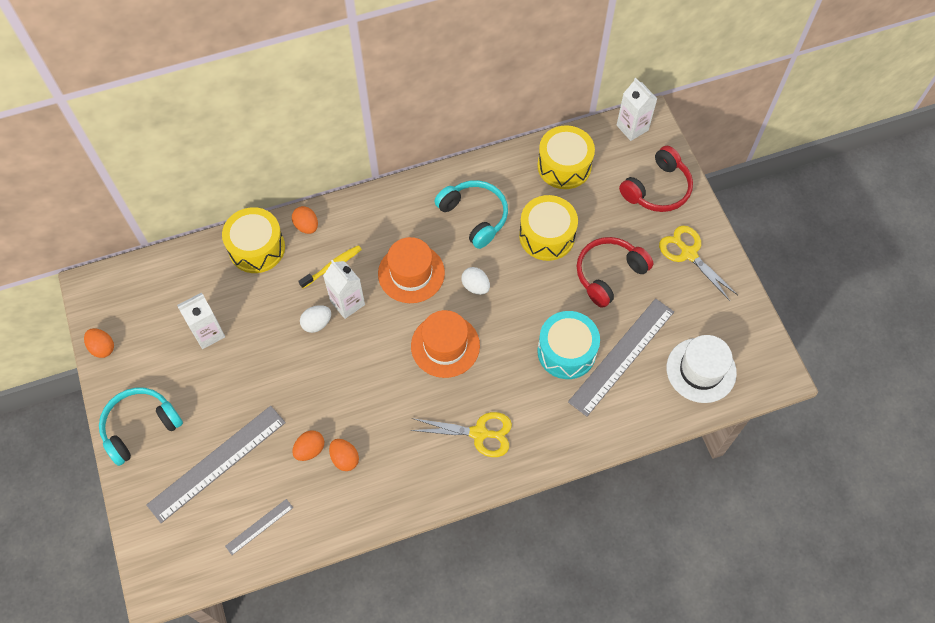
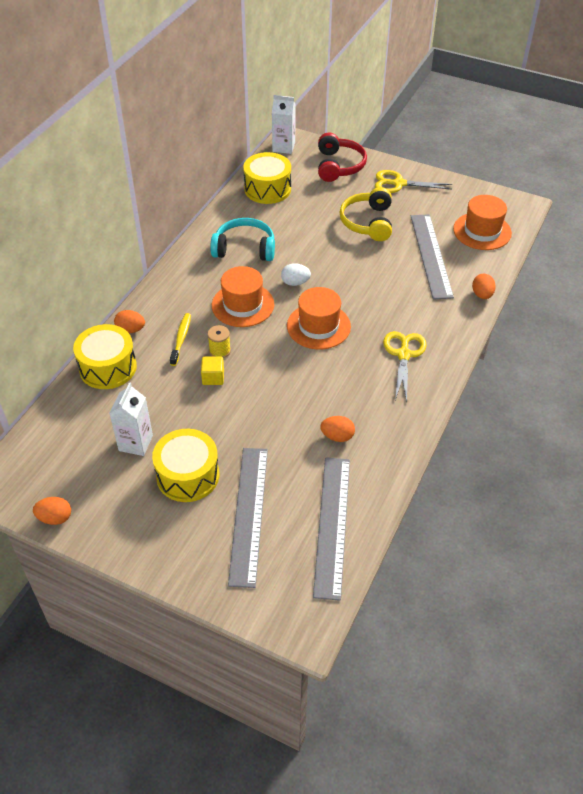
camera: 45 degrees left, 15 degrees down
(140, 427) = (156, 542): turquoise headphones -> none
(259, 526) = (332, 525): grey ruler -> grey ruler, size x2.11
(310, 450) = (306, 451): orange egg -> orange egg (482, 295)
(317, 323) = (213, 377): white egg -> yellow cube
(347, 303) = (220, 351): white carton -> yellow spool
(479, 433) = (403, 354): yellow scissors -> yellow scissors turned 45 degrees counterclockwise
(547, 236) = (304, 228): yellow drum -> yellow drum (188, 475)
(566, 351) = (397, 276): turquoise drum -> none
(609, 274) = (368, 222): red headphones -> yellow headphones
(701, 370) = (482, 231): white hat -> orange hat

